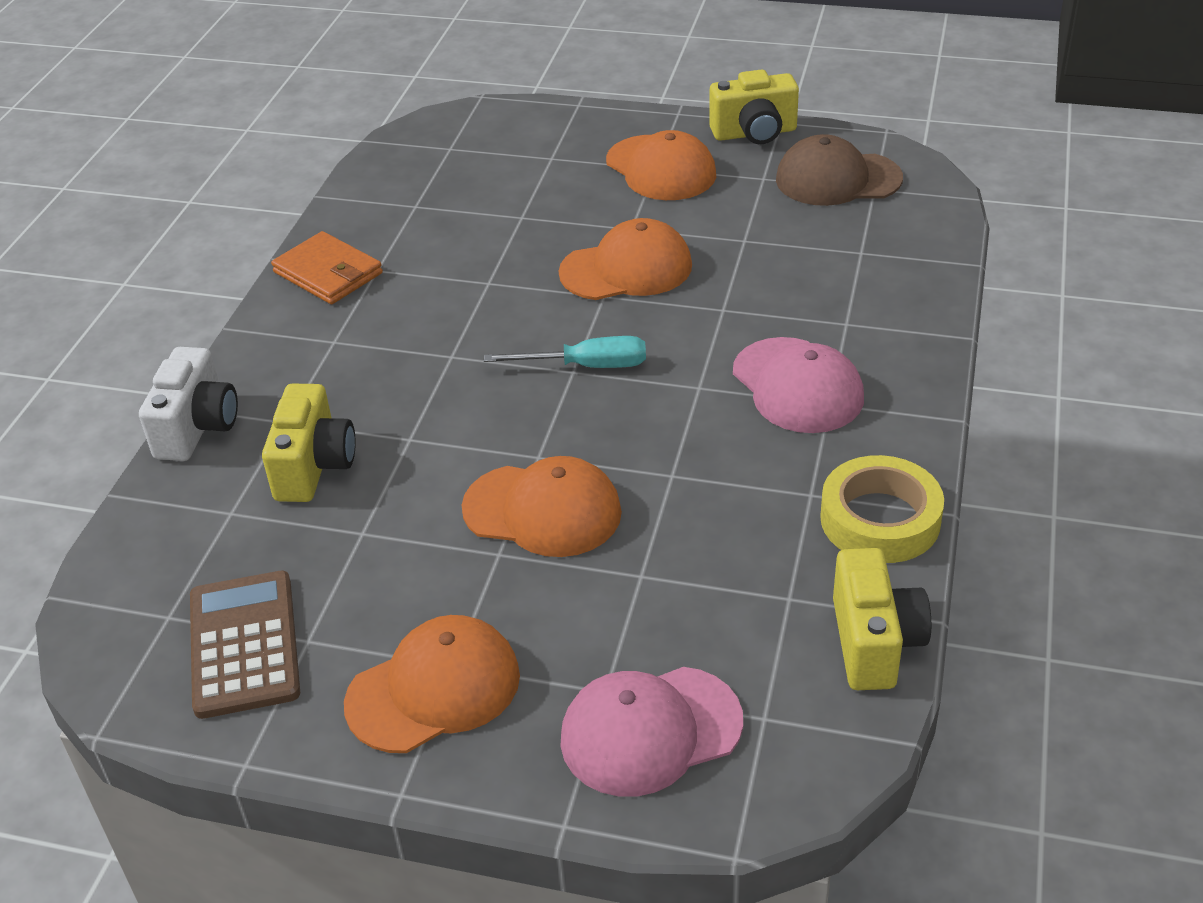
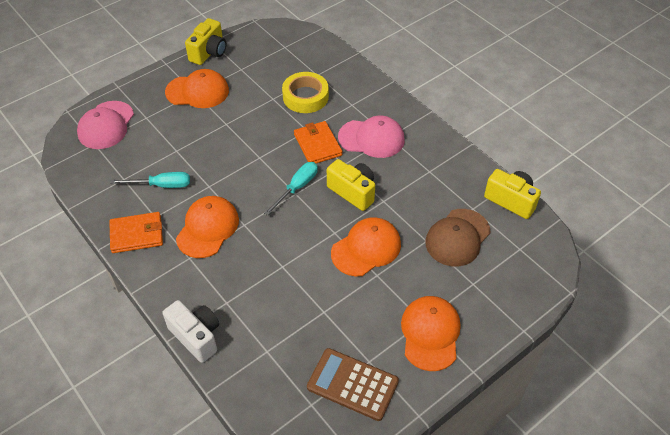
camera: 55 degrees left, 10 degrees up
(314, 466) = (267, 307): yellow camera -> yellow camera (353, 192)
(440, 242) = (161, 185): none -> turquoise screwdriver
(626, 269) = (251, 141): orange cap -> orange cap (208, 228)
(650, 731) = (501, 282): pink cap -> pink cap (106, 125)
(705, 337) = (317, 145): none -> orange wallet
(837, 179) = (267, 51): brown cap -> brown cap (457, 237)
(880, 519) = (458, 162): yellow tape -> yellow tape (305, 97)

